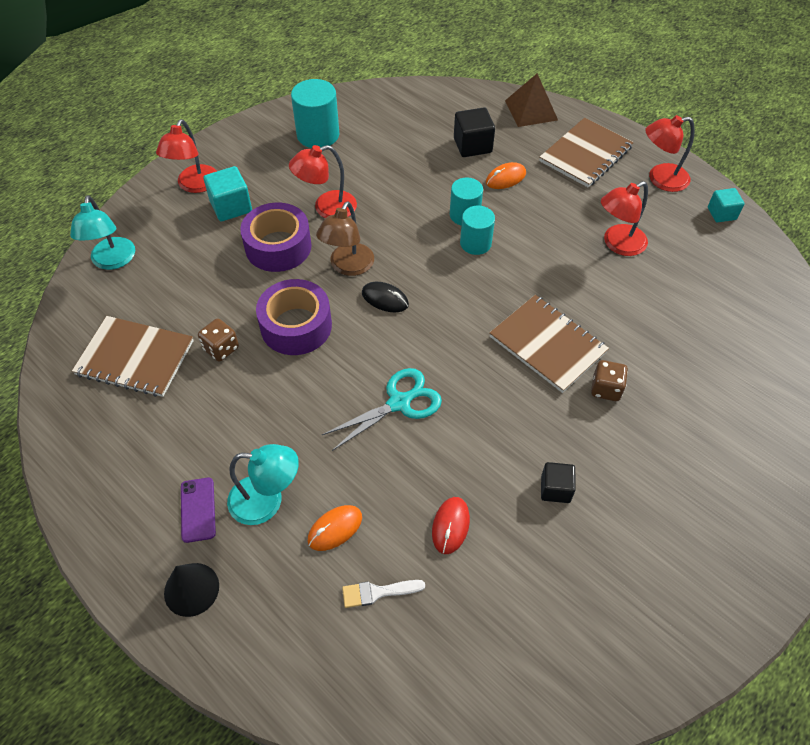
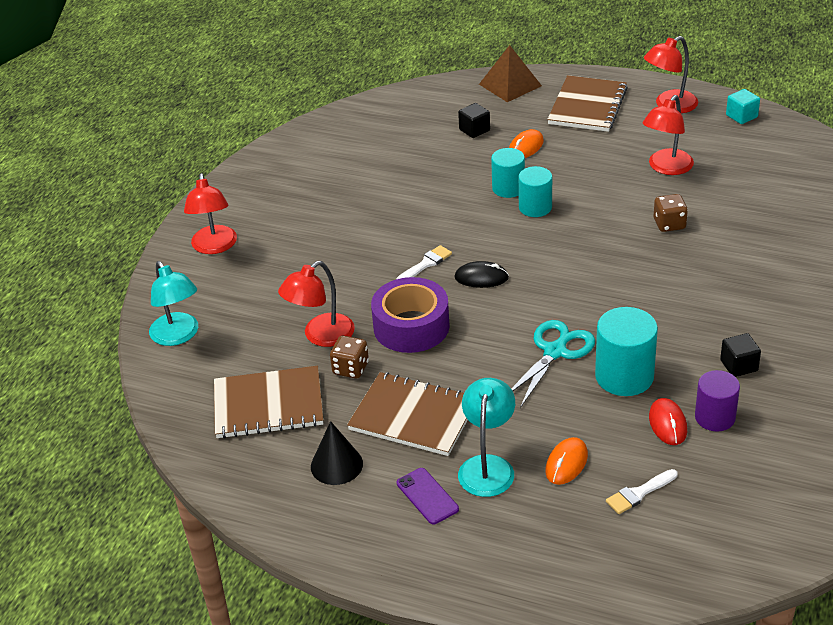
camera: 20 degrees left, 15 degrees down
(191, 589) = (468, 555): black cone -> black cone (336, 465)
(231, 207) = (268, 252): turquoise cube -> none
(267, 501) = (488, 466): turquoise lamp -> turquoise lamp turned 60 degrees counterclockwise
(278, 246) = (343, 270): purple tape -> none
(318, 135) = (311, 166): turquoise cylinder -> turquoise cylinder (624, 376)
(326, 208) = (368, 224): red lamp -> red lamp (321, 336)
(348, 266) = (426, 264): brown lamp -> white brush
(472, 145) = (474, 130): black cube -> black cube, size x0.66
(498, 538) = (715, 417): none -> purple cylinder
(547, 344) = (657, 263): brown notebook -> brown notebook (413, 416)
(606, 389) = (731, 279): brown dice -> brown dice (669, 224)

